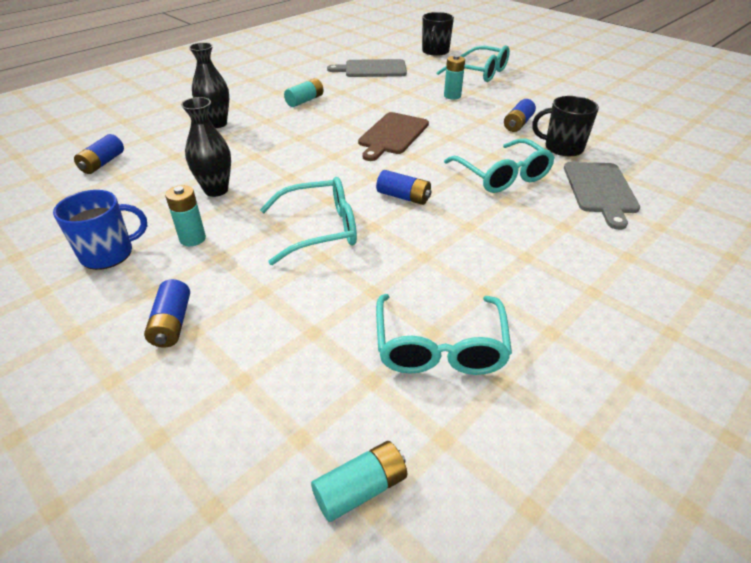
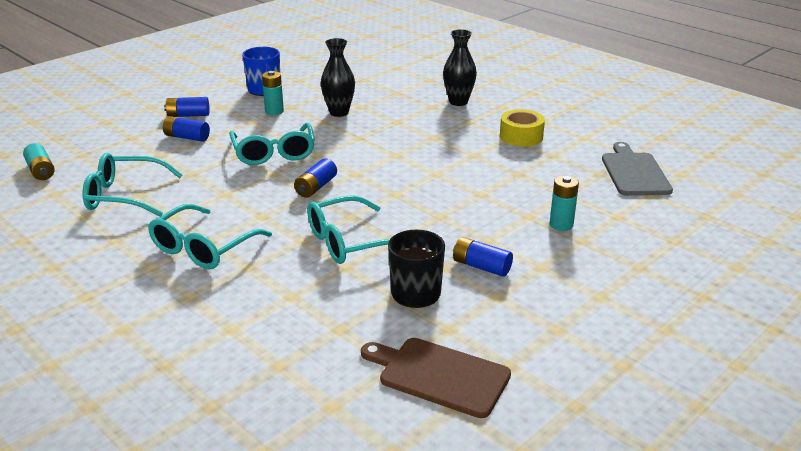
camera: 90 degrees right, 10 degrees down
(103, 163) = (384, 72): blue battery -> blue battery (187, 137)
(305, 101) = (521, 136): turquoise battery -> yellow tape
(392, 135) = (442, 183): brown cutting board -> brown cutting board (439, 375)
(435, 51) = (735, 220): black mug -> none
(479, 72) = (659, 252): turquoise glasses -> turquoise glasses (204, 247)
(600, 190) = (311, 302): grey cutting board -> none

